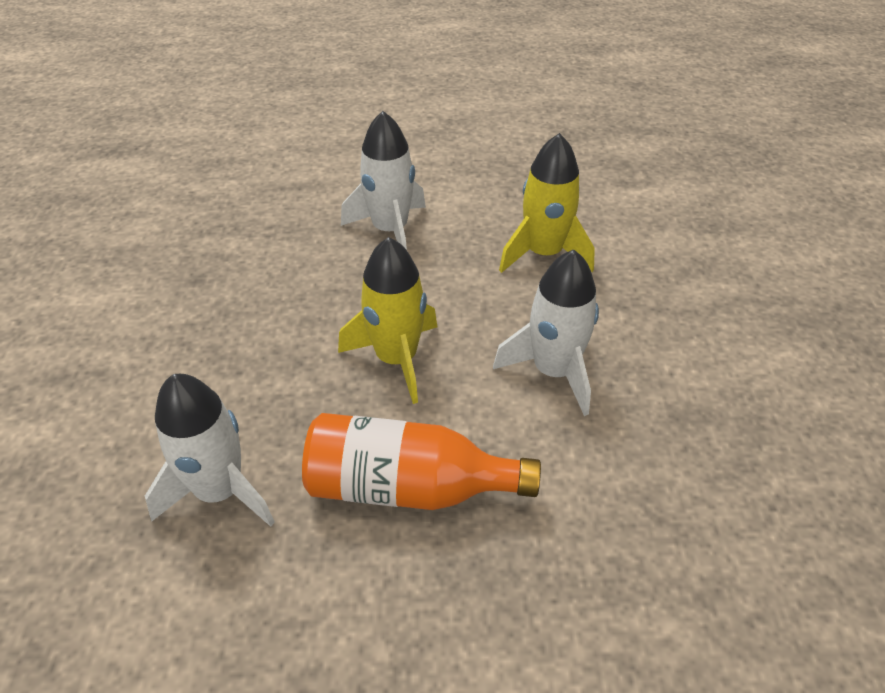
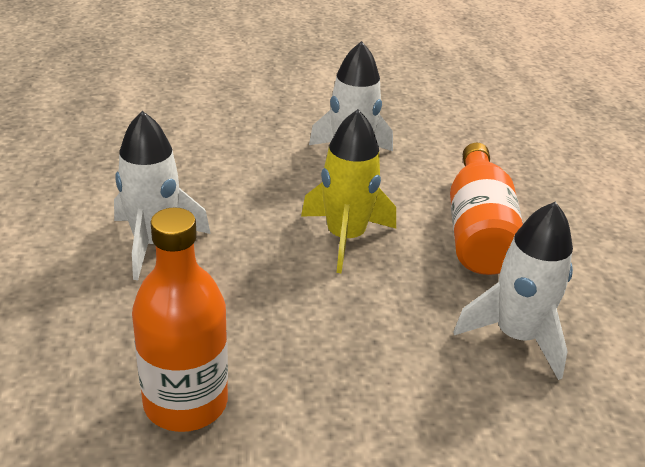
camera: 95 degrees left, 10 degrees down
(199, 259) = (185, 402): none -> orange bottle
(544, 253) = (206, 153): yellow rocket -> none

